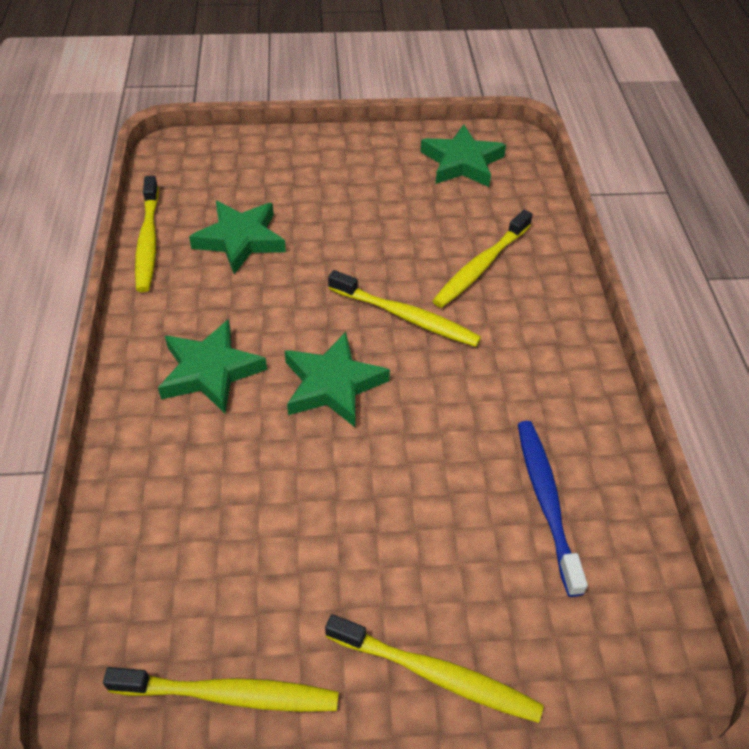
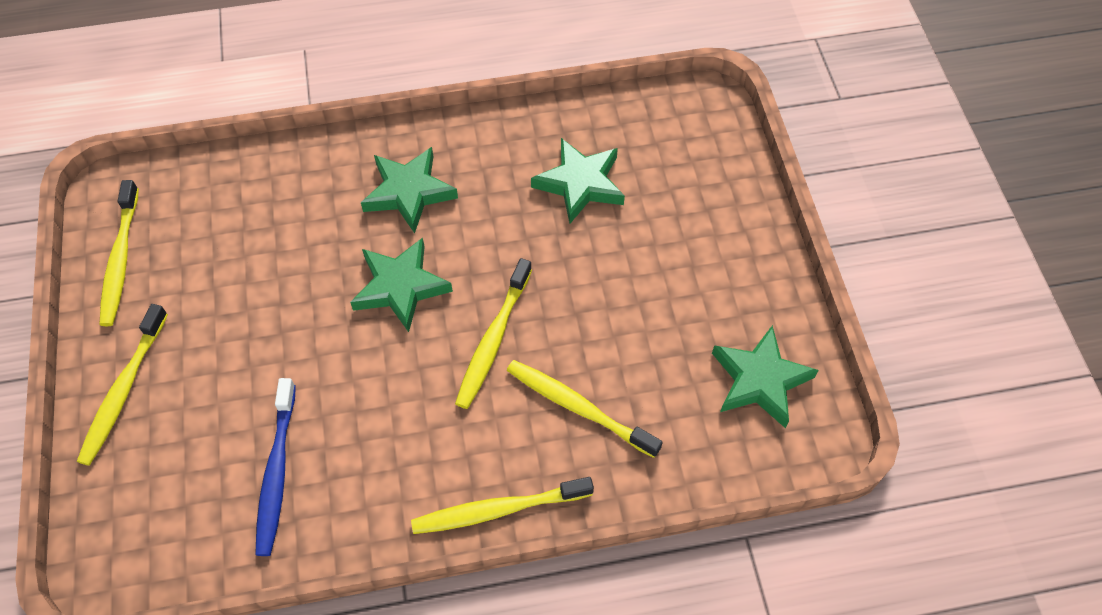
camera: 85 degrees right, 10 degrees up
(148, 241) = (565, 112): yellow toothbrush -> yellow toothbrush (498, 509)
(546, 501) = (276, 472): blue toothbrush -> blue toothbrush turned 105 degrees clockwise

